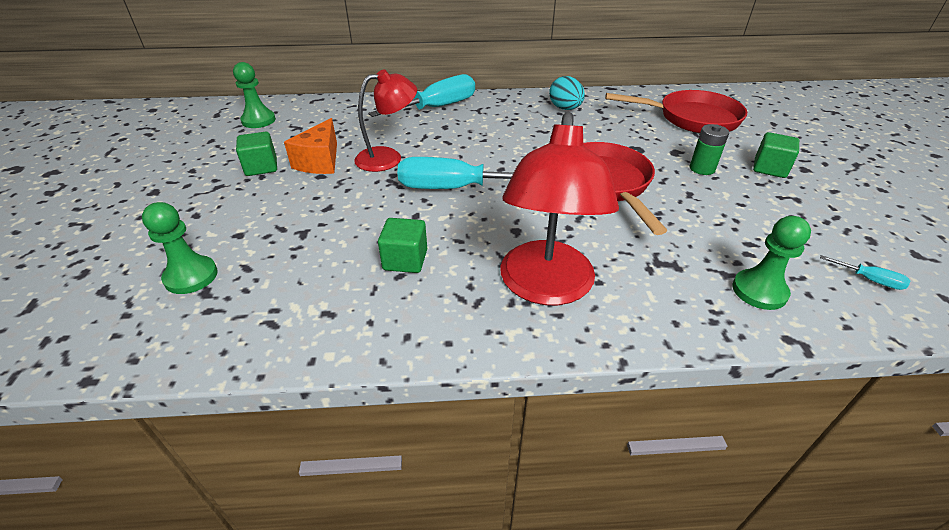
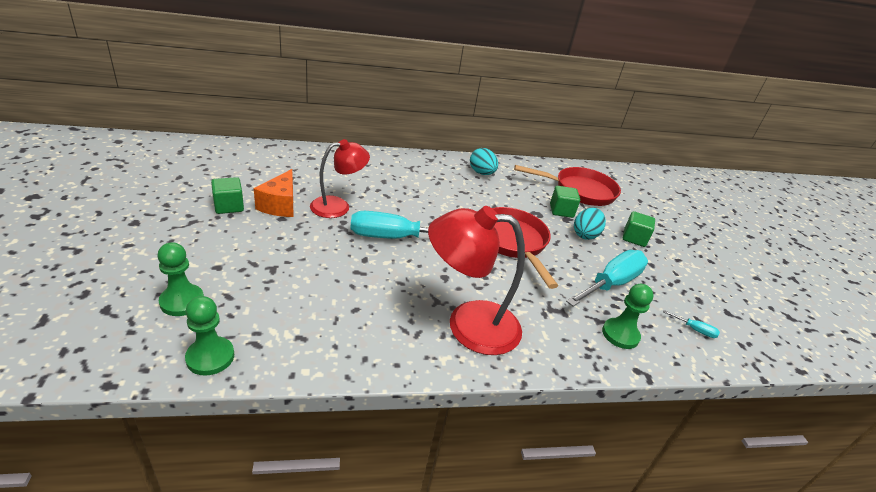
camera: 10 degrees left, 5 degrees down
(258, 120) = (220, 161): green pawn -> green pawn (210, 357)
(405, 260) = (359, 297): green cube -> green cube (561, 211)
(437, 107) = (376, 162): turquoise screwdriver -> turquoise screwdriver (611, 283)
(546, 287) = (468, 325): red lamp -> red lamp turned 90 degrees clockwise
(702, 169) = (585, 235): green battery -> turquoise egg

